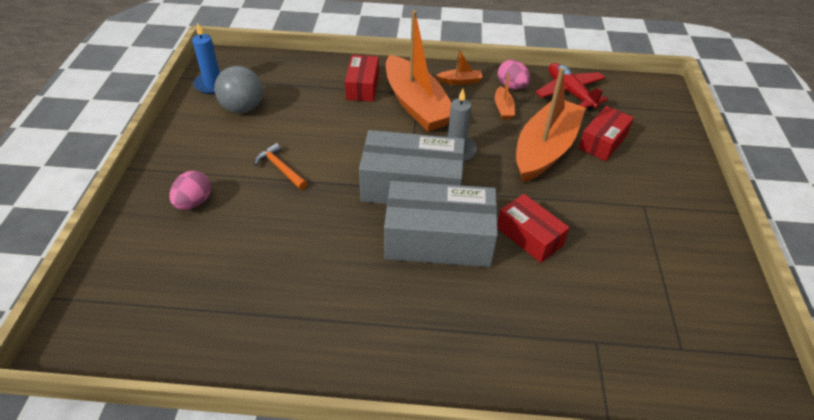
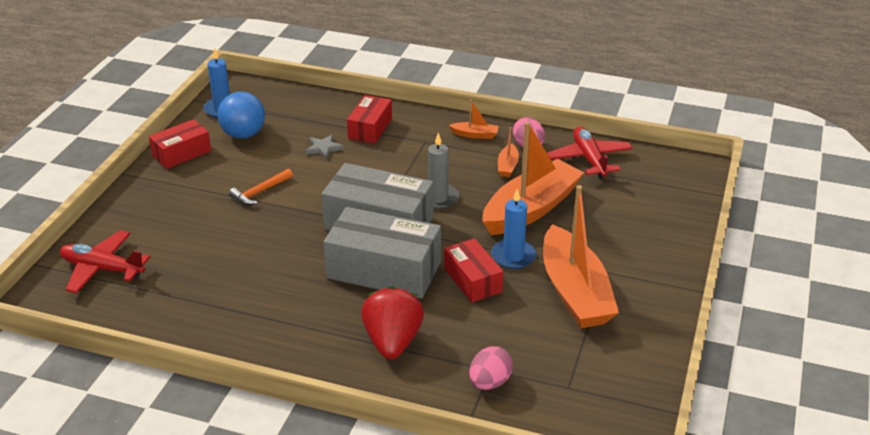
camera: 15 degrees right, 10 degrees down
(135, 290) = (102, 269): none -> red plane
(194, 202) = (172, 209): pink egg -> pink egg (489, 382)
(243, 108) = (243, 134): grey ball -> blue ball
(280, 168) = (260, 192): orange hammer -> orange hammer turned 105 degrees counterclockwise
(326, 112) = (323, 148): none -> grey star
(416, 105) = (418, 152): orange boat -> orange boat (575, 292)
(484, 327) = (392, 342): none -> red strawberry
(554, 203) = (513, 256): none -> blue candle
(602, 142) = (597, 210): red box -> red box (182, 153)

